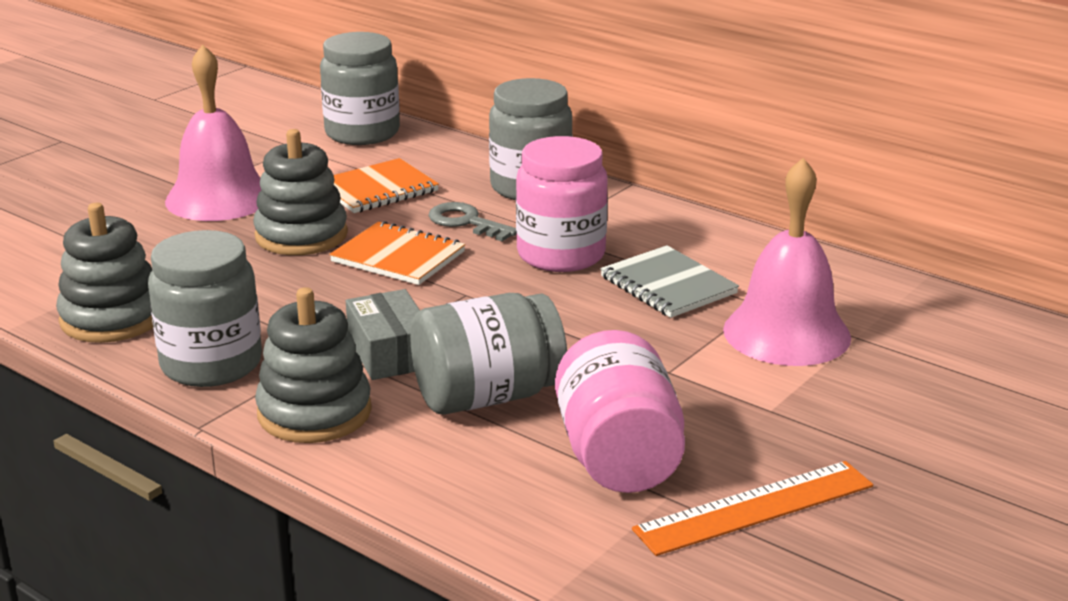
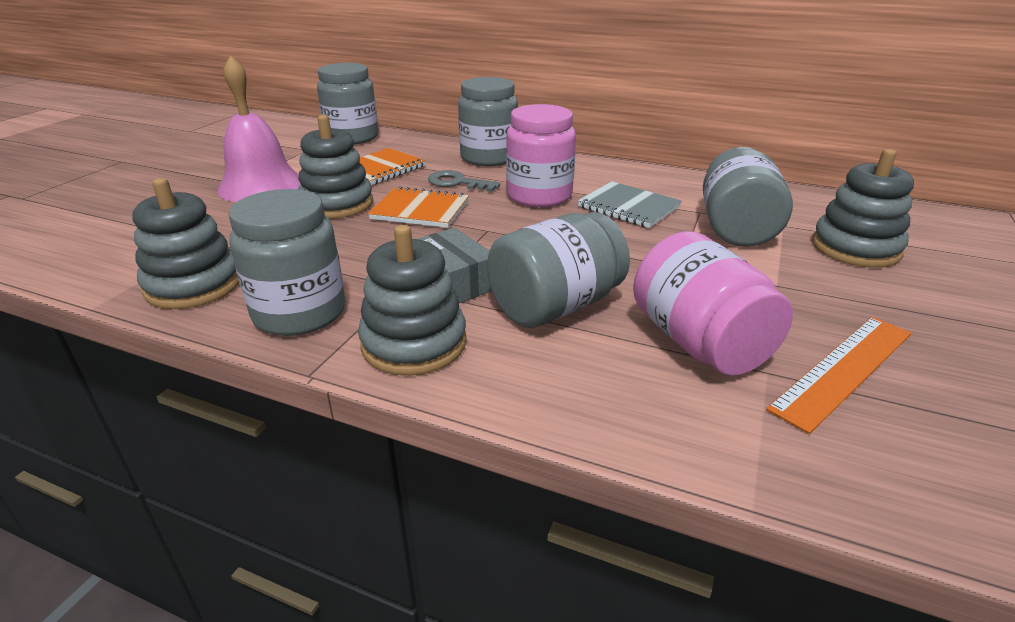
camera: 15 degrees left, 5 degrees up
(786, 333) = (736, 228): pink bell -> grey jar
(921, 380) = (855, 248): none -> grey stacking toy

